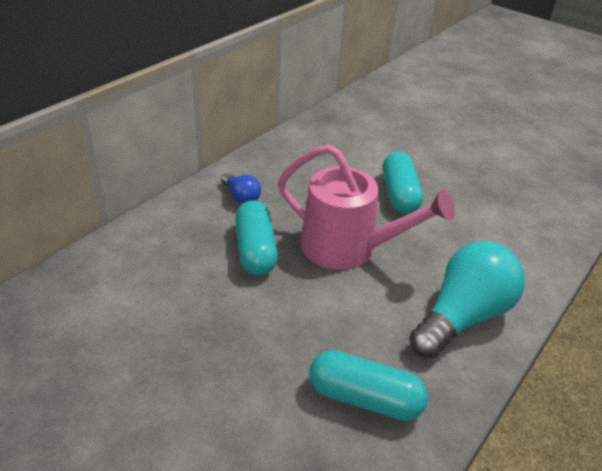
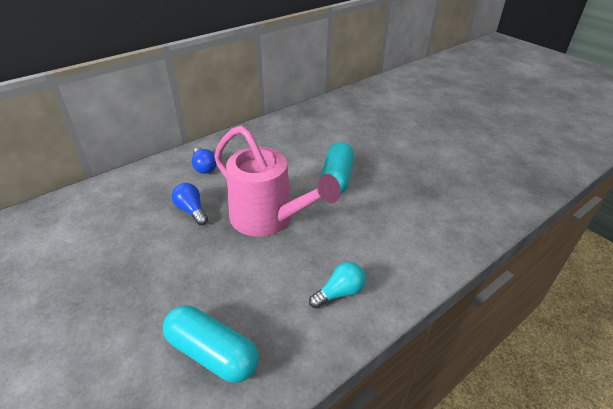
camera: 15 degrees right, 0 degrees up
(255, 250) = (191, 211): turquoise capsule -> blue light bulb
(462, 316) = (339, 293): turquoise light bulb -> turquoise light bulb, size x0.47

